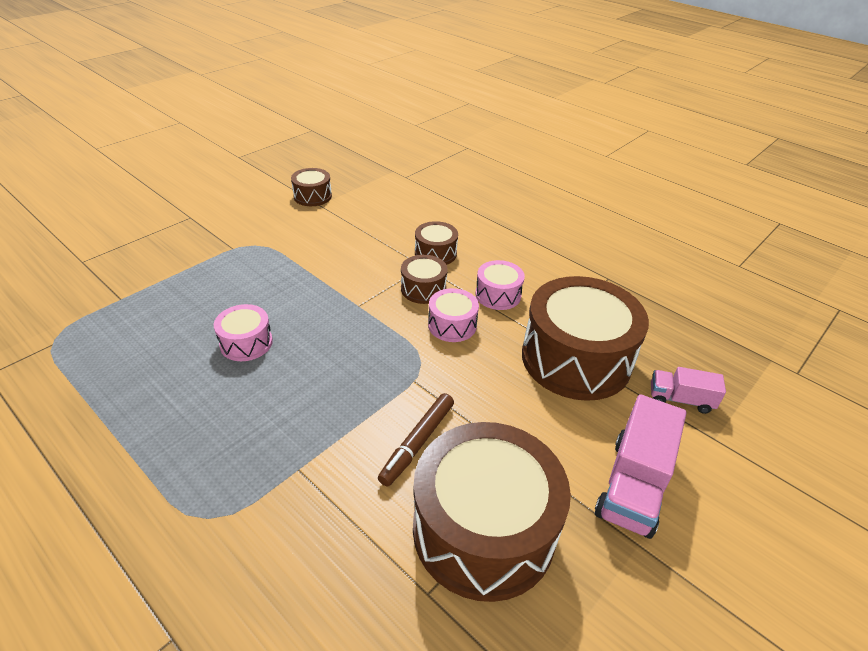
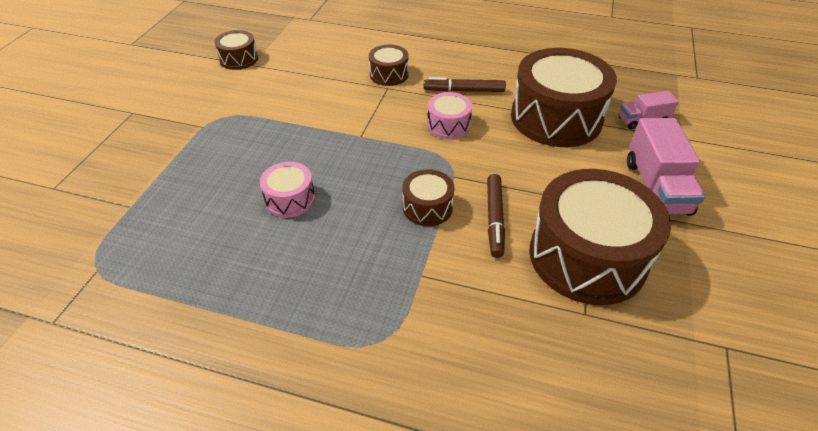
camera: 25 degrees left, 5 degrees up
(423, 289) = (403, 105): brown drum -> brown drum (427, 207)
(498, 295) = (464, 91): pink drum -> brown marker

